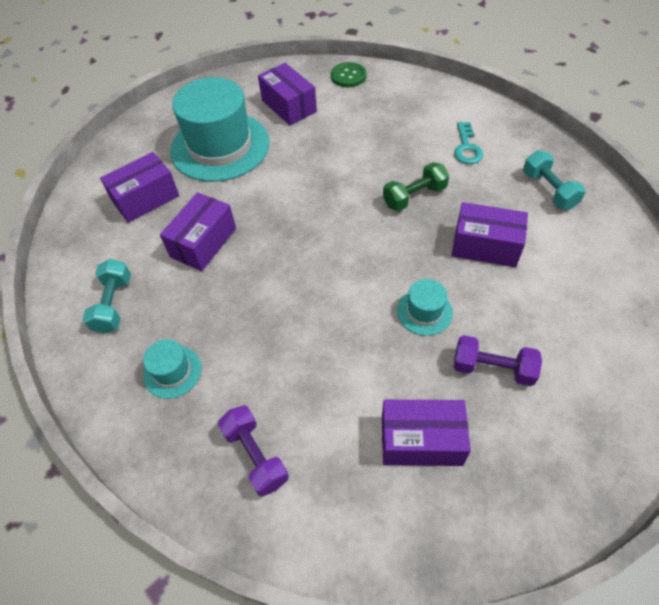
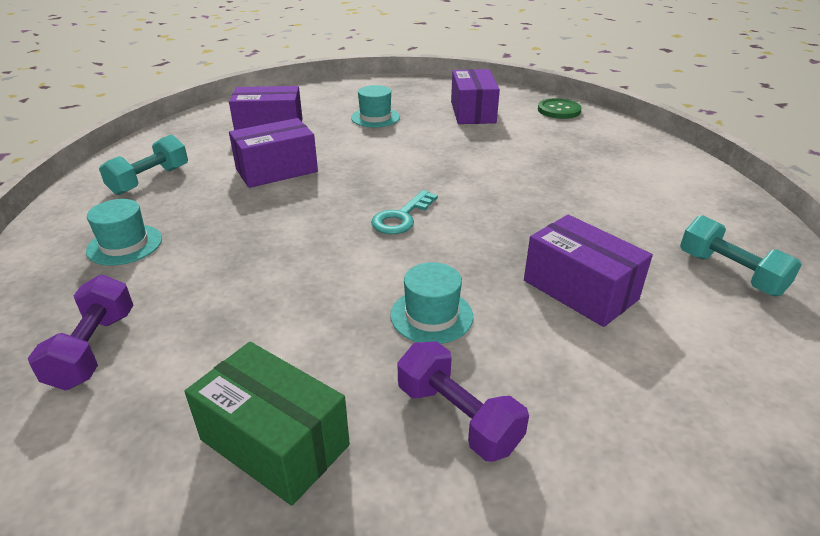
camera: 30 degrees right, 20 degrees down
(220, 146) = (375, 117): turquoise hat -> turquoise hat, size x0.44
(414, 196) = (533, 215): green dumbbell -> none
(421, 441) = (274, 442): purple box -> green box
(466, 147) = (645, 198): turquoise key -> turquoise key (402, 217)
(549, 190) = (730, 273): turquoise dumbbell -> turquoise dumbbell turned 45 degrees counterclockwise

